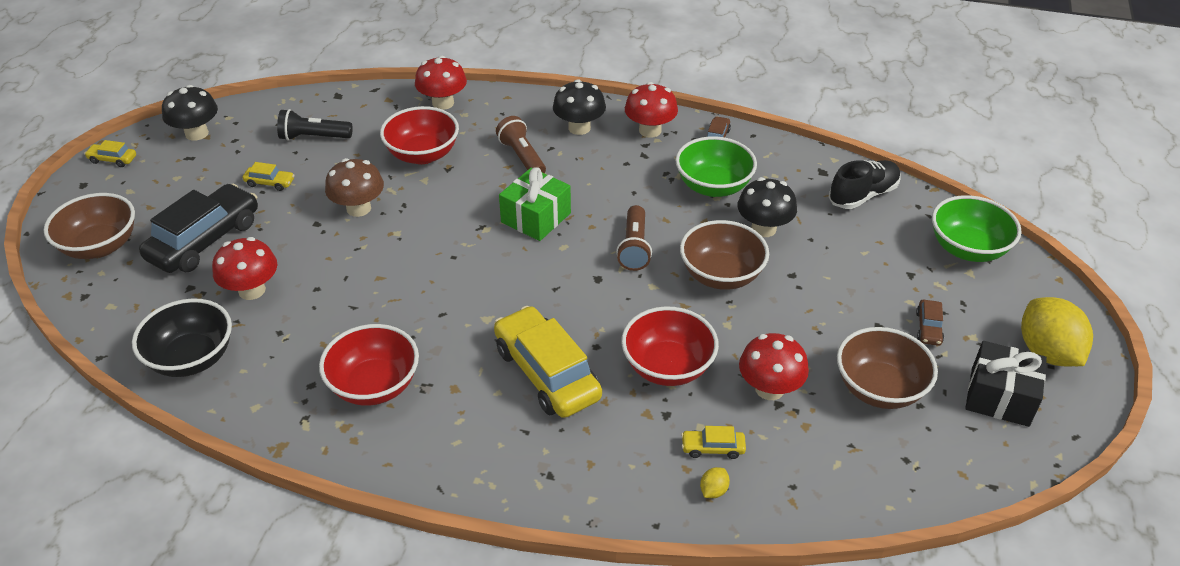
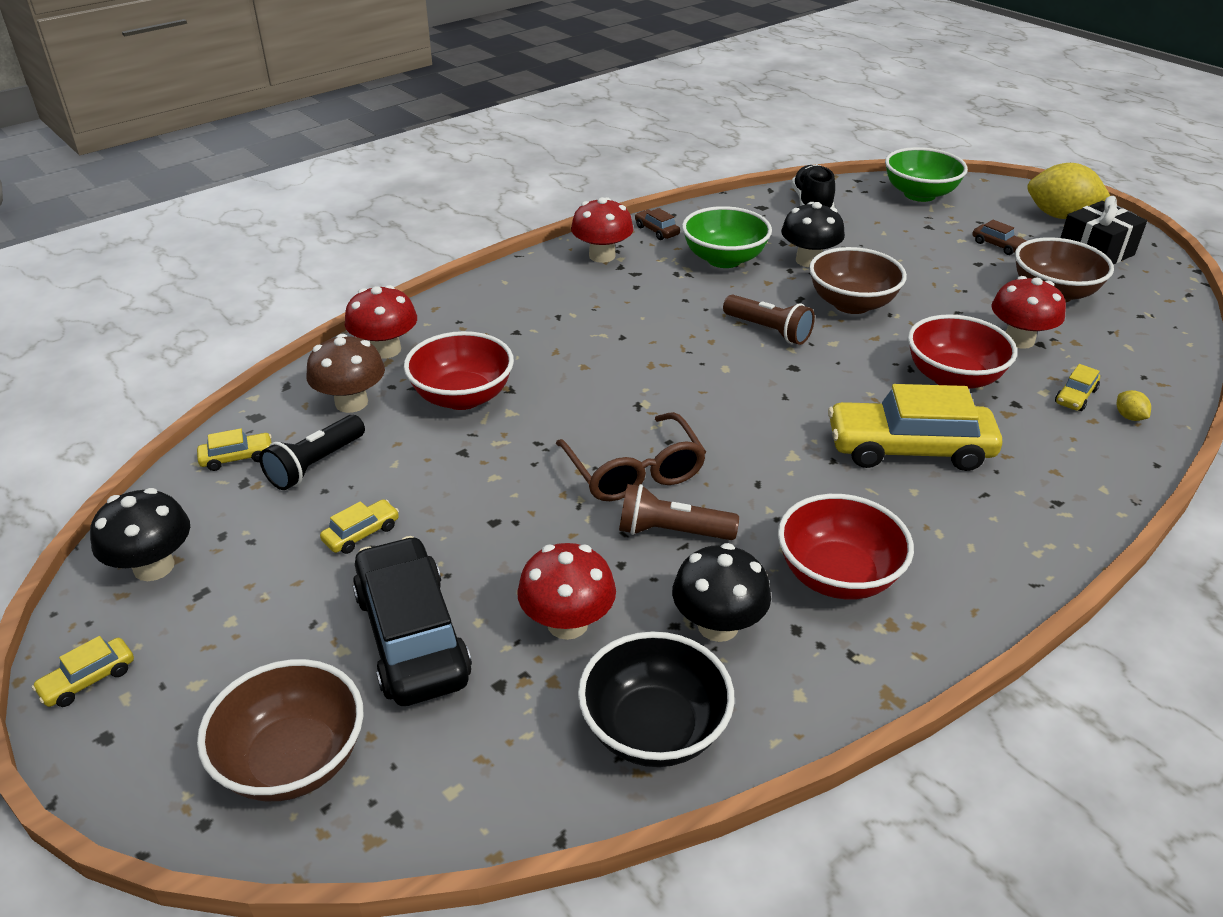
camera: 55 degrees left, 5 degrees down
(298, 110) = (237, 458): none -> yellow car
(358, 208) = (505, 478): brown mushroom -> brown mushroom (351, 402)
(408, 256) = (634, 472): none -> brown glasses
(522, 157) = (551, 337): brown flashlight -> brown flashlight (671, 532)
(536, 217) = (662, 366): green gift -> none
(579, 128) = (547, 288): black mushroom -> black mushroom (718, 625)

